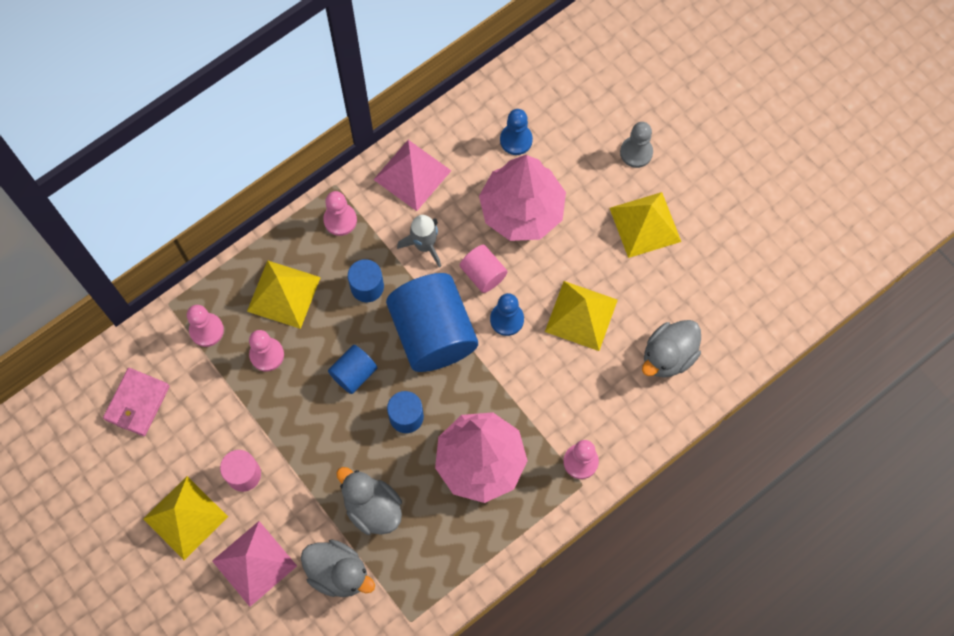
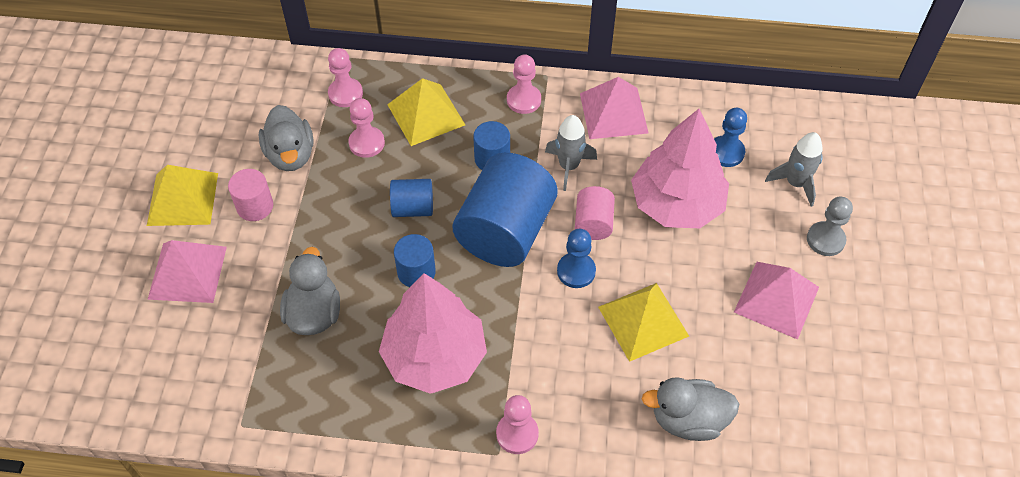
camera: 45 degrees right, 15 degrees down
(137, 403) = (245, 100): pink wallet -> none
(338, 573) = (234, 336): grey duck -> grey duck (290, 155)
(581, 125) = (795, 183): none -> grey rocket
(645, 224) = (776, 299): yellow pyramid -> pink pyramid

